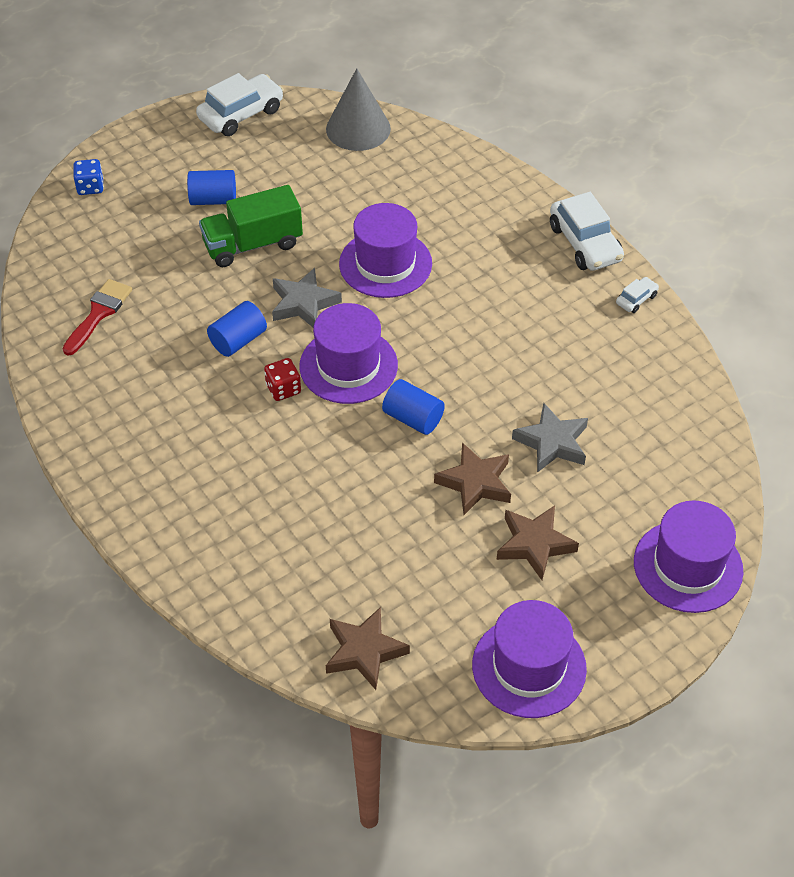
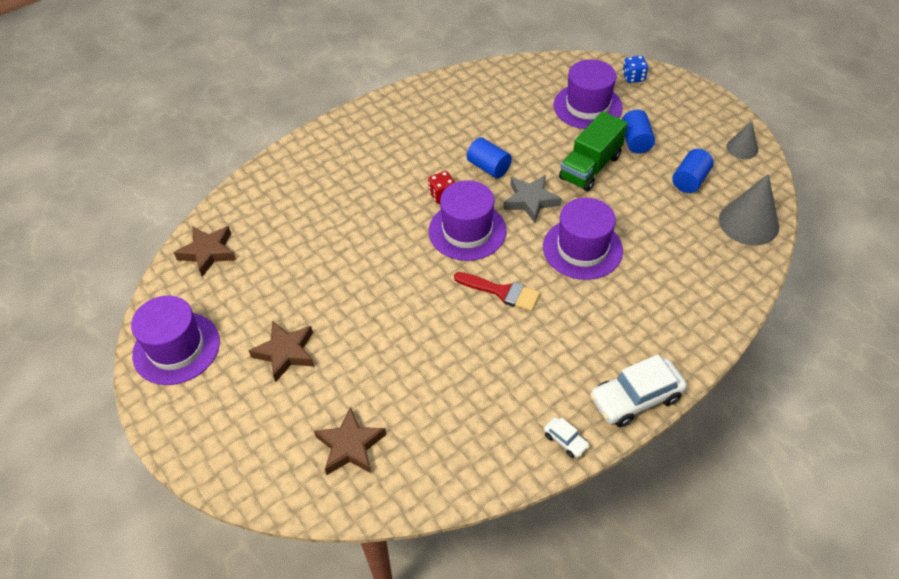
camera: 90 degrees right, 0 degrees up
(99, 313) = (508, 96): red brush -> red brush (502, 292)
(241, 114) = (742, 148): white car -> grey cone
(253, 244) = (590, 167): green truck -> green truck turned 120 degrees counterclockwise
(413, 418) = (414, 272): blue cylinder -> blue cylinder (690, 180)
(475, 483) = (349, 313): brown star -> brown star (350, 446)
(552, 442) = (388, 367): grey star -> none
(688, 566) = (250, 465): purple hat -> purple hat (587, 106)

